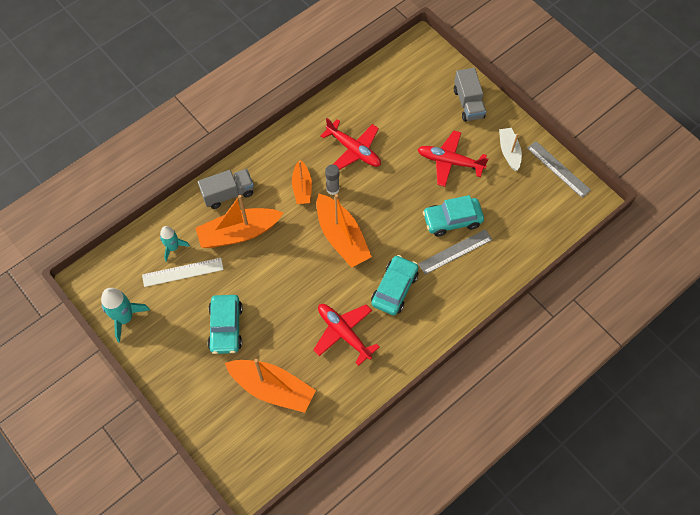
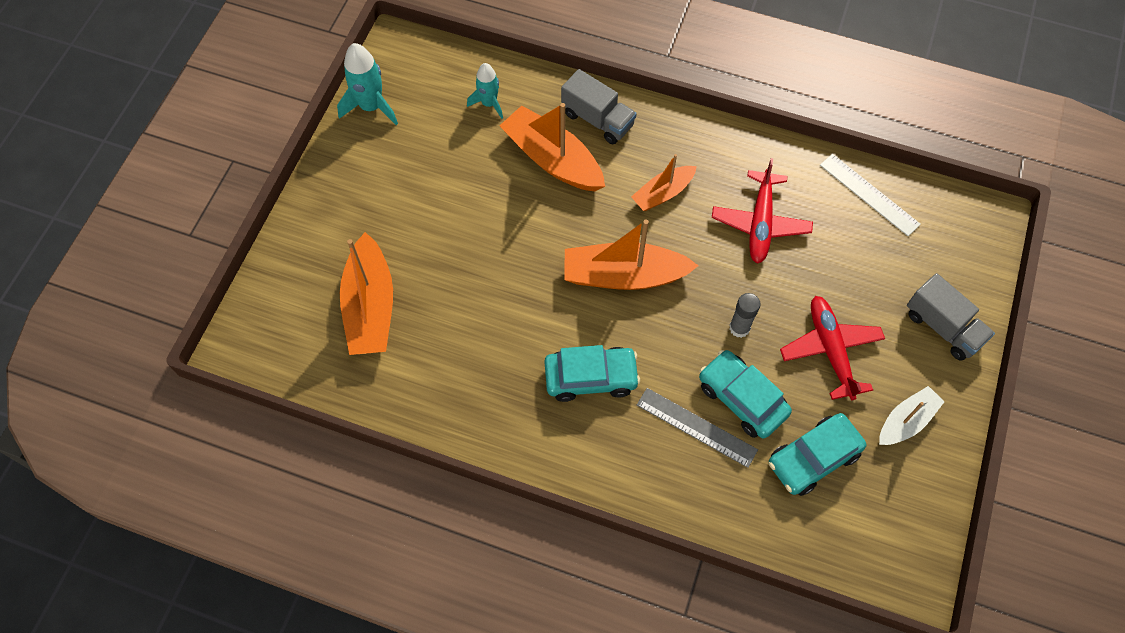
camera: 60 degrees right, 0 degrees up
(182, 272) = (464, 130): white ruler -> white ruler (869, 194)
(226, 327) = (420, 214): turquoise car -> turquoise car (813, 458)
(332, 189) = (685, 229): grey glue stick -> grey glue stick (739, 328)
(342, 237) = (624, 276): orange boat -> orange boat turned 60 degrees clockwise
(344, 333) = (491, 349): red plane -> none
(468, 103) = (943, 327): grey truck -> grey truck turned 90 degrees counterclockwise
(558, 169) = (929, 505): grey ruler -> none

